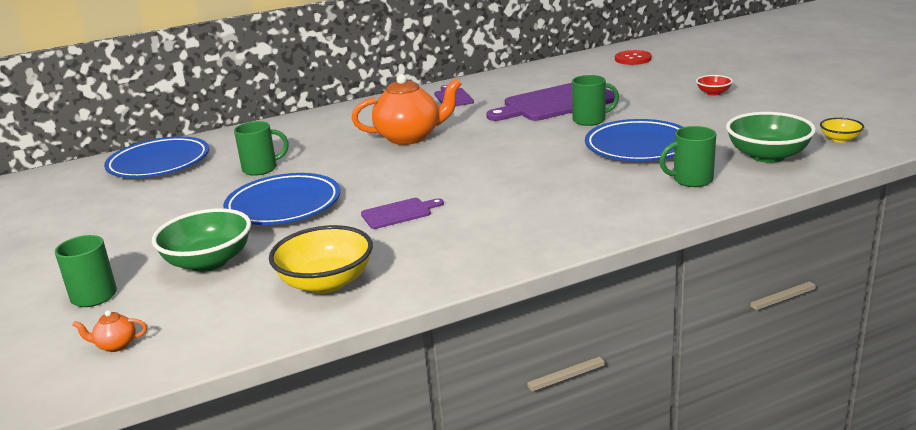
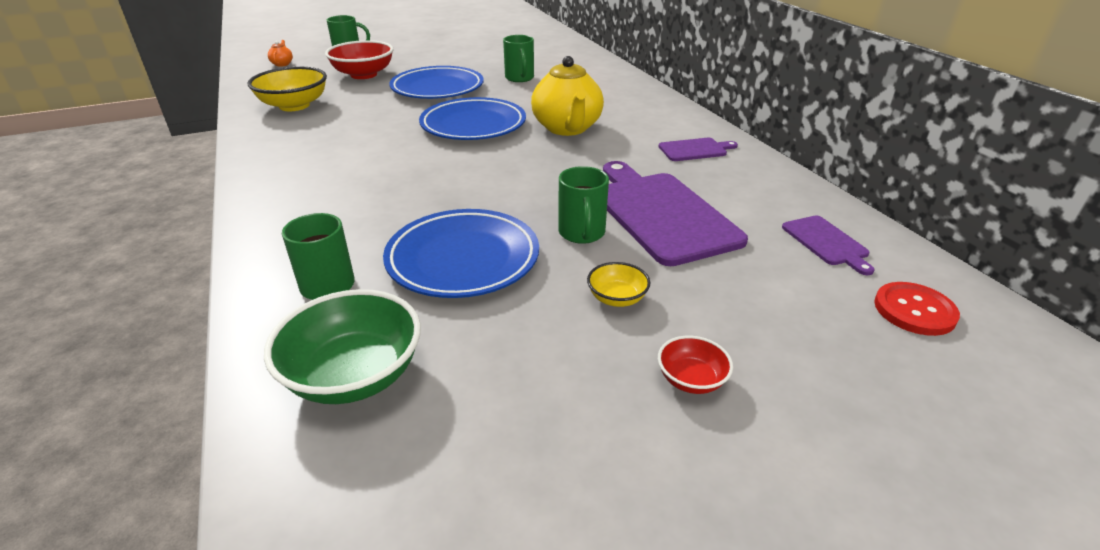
camera: 90 degrees right, 10 degrees up
(159, 163) = (551, 50): blue plate -> blue plate (473, 125)
(209, 262) = (363, 75): green bowl -> red bowl
(399, 213) = (386, 125): purple cutting board -> purple cutting board (826, 242)
(410, 137) = (567, 128): orange teapot -> yellow teapot
(840, 139) = (365, 504): yellow bowl -> yellow bowl (617, 298)

